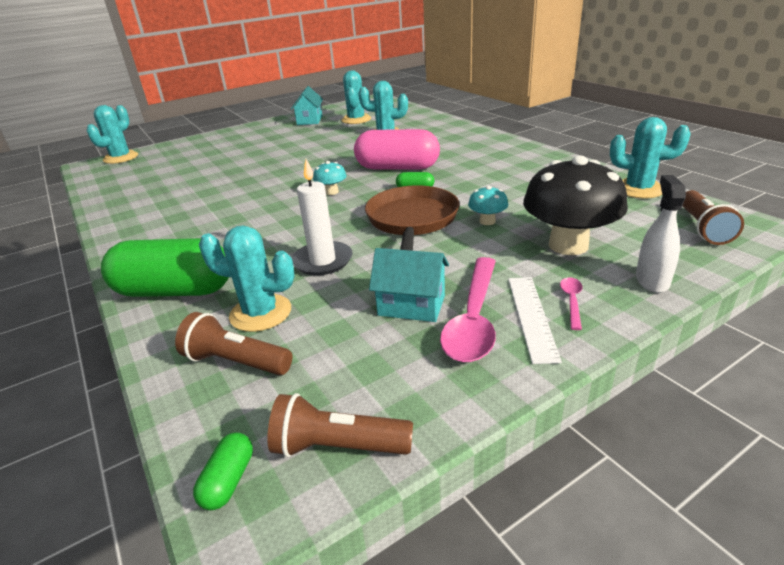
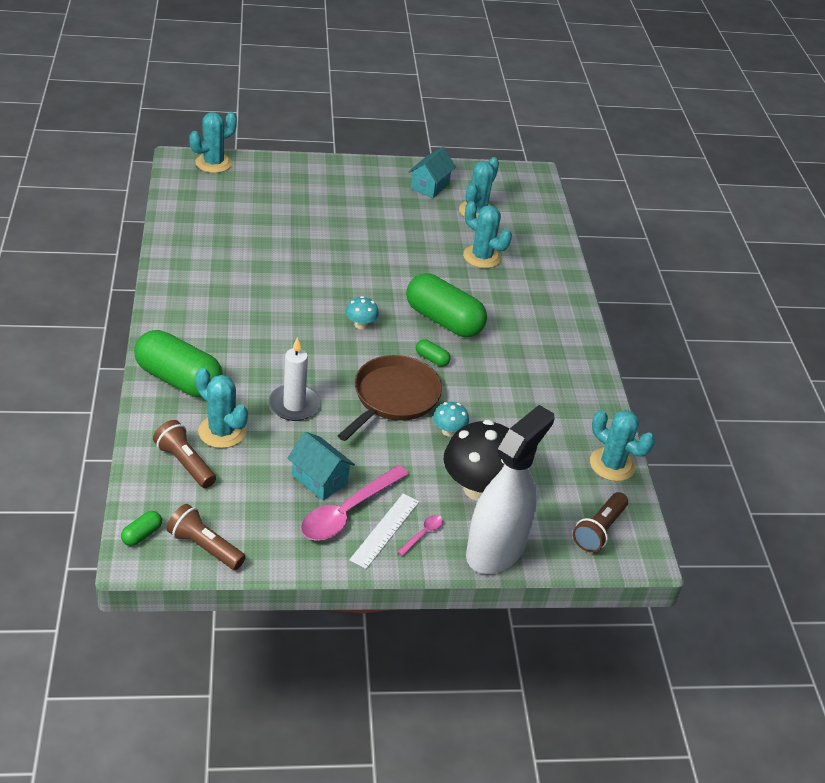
camera: 20 degrees right, 10 degrees up
(397, 168) = (443, 320): pink capsule -> green capsule
(652, 280) = (496, 549): white spray bottle -> white spray bottle, size x2.03

